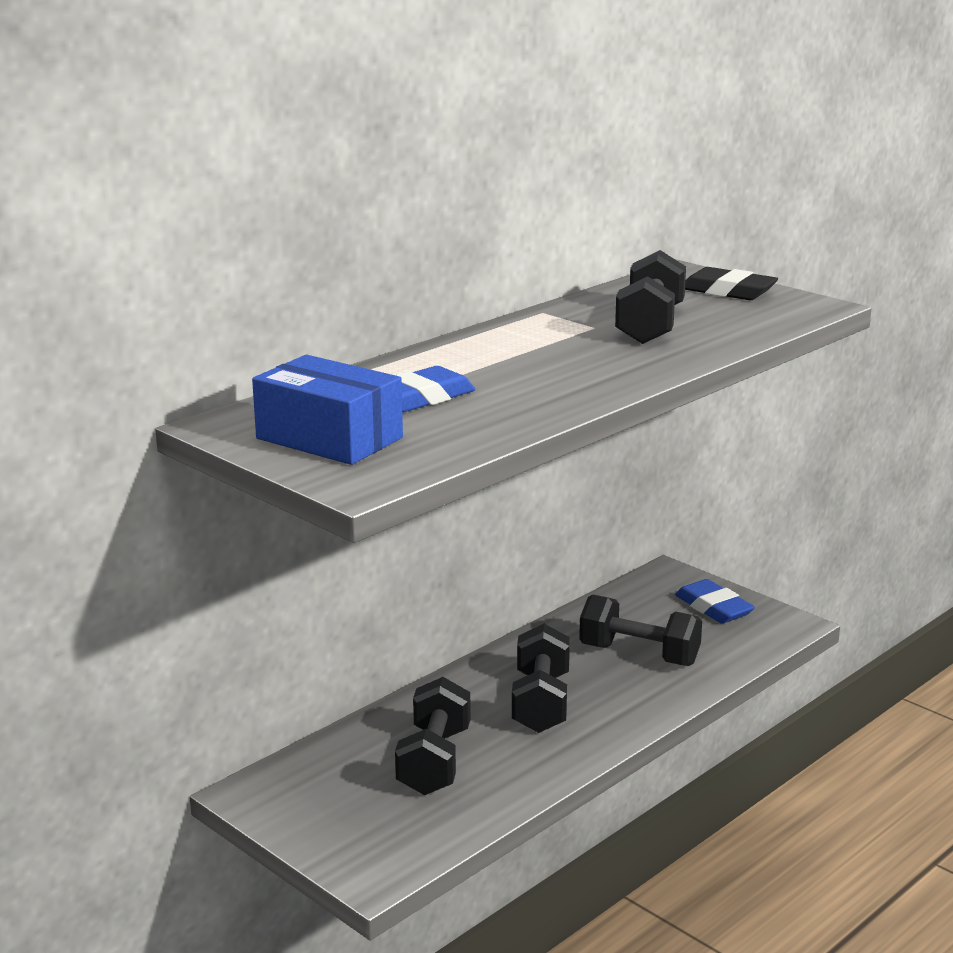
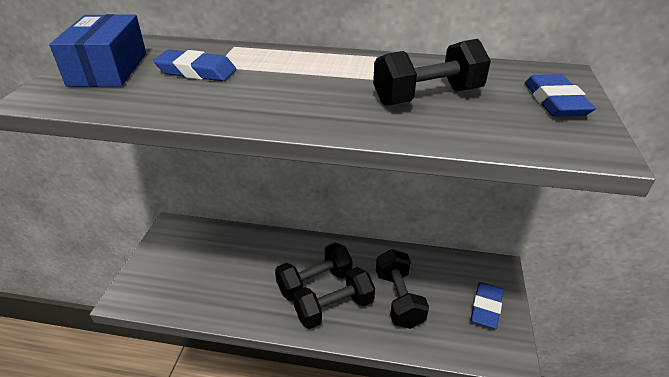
camera: 55 degrees right, 15 degrees up
(434, 761) = (231, 270): black dumbbell -> black dumbbell (334, 308)
(728, 291) = (555, 102): black eraser -> blue eraser

